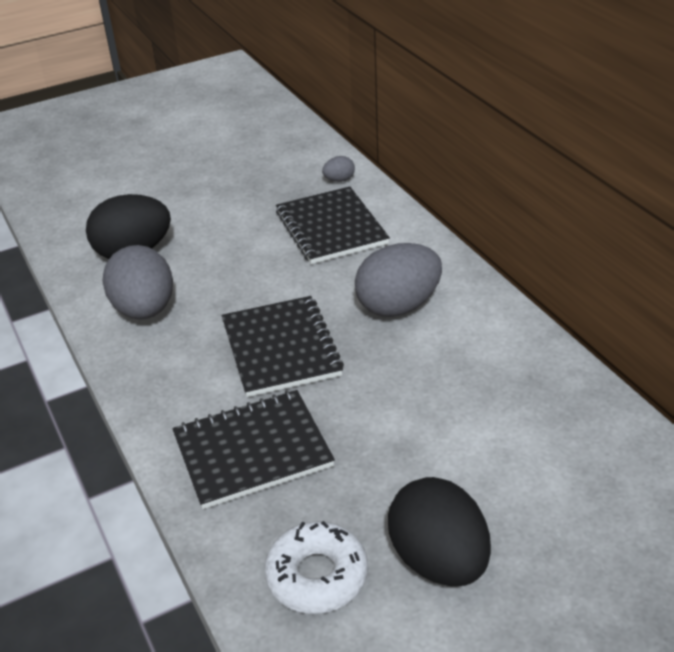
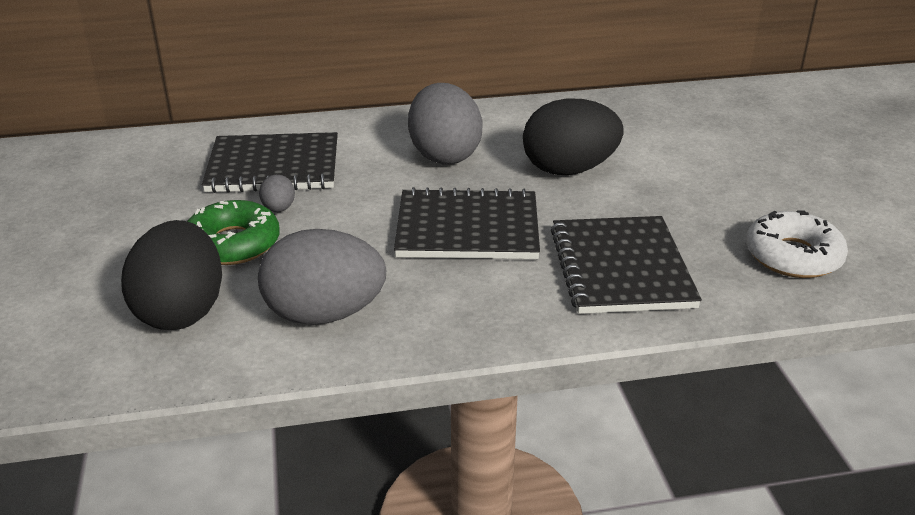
camera: 75 degrees left, 5 degrees down
(216, 246) = (233, 244): none -> green donut
(339, 180) = (182, 146): grey egg -> grey egg (278, 209)
(438, 560) = (782, 197): black egg -> black egg (569, 169)

